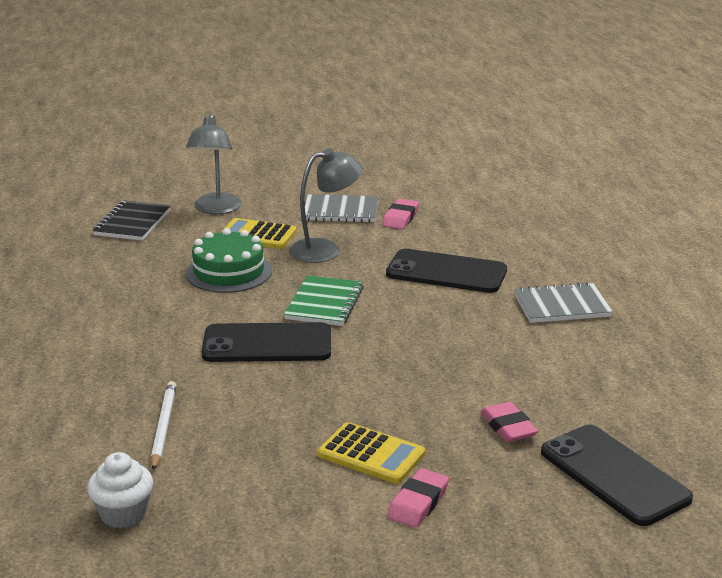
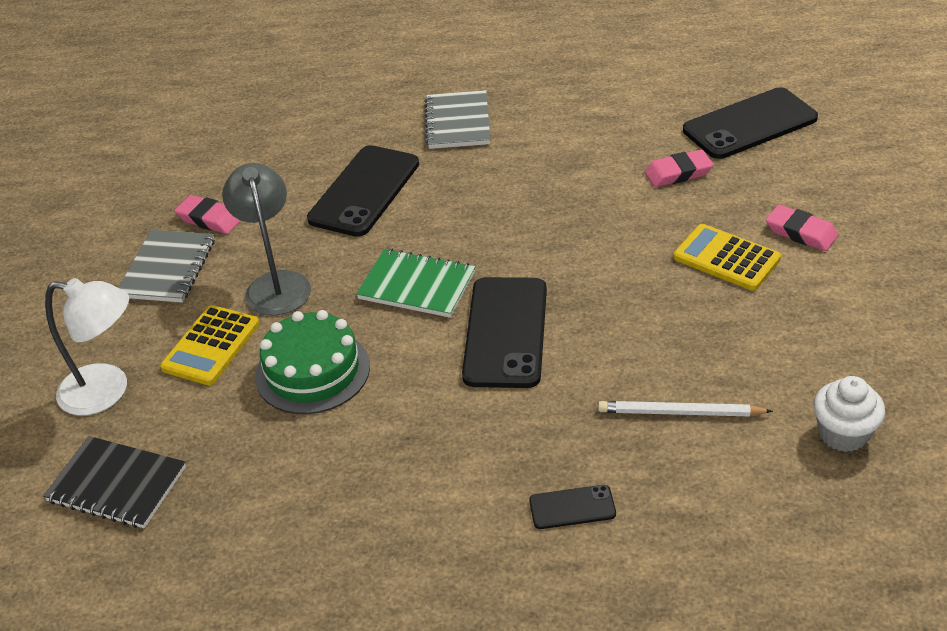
camera: 80 degrees left, 15 degrees up
(72, 380) = (572, 507): none -> black phone
(215, 209) = (107, 391): grey lamp -> white lamp
(371, 454) = (726, 258): yellow calculator -> yellow calculator turned 90 degrees counterclockwise

